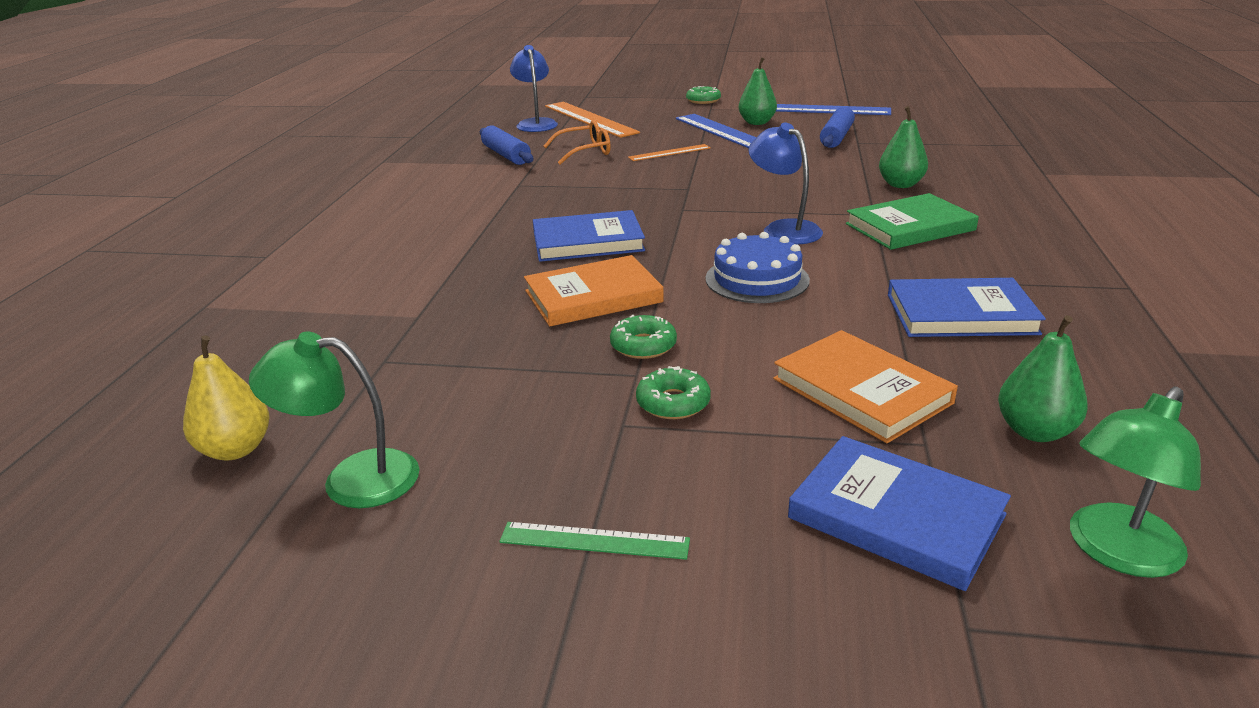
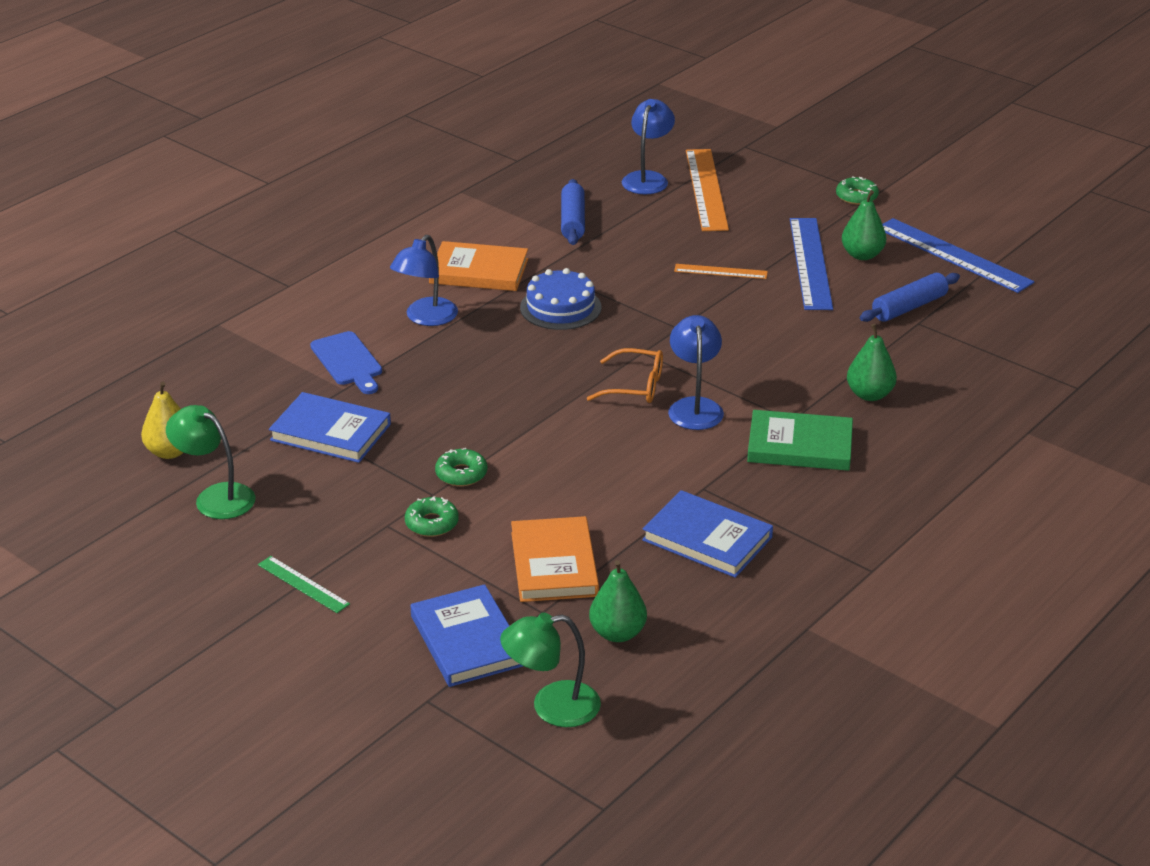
camera: 30 degrees right, 5 degrees up
(397, 293) = (348, 361): none -> blue cutting board
(446, 241) = (426, 318): none -> blue lamp
(585, 151) = (647, 241): orange glasses -> orange glasses (635, 386)
(588, 241) = (528, 360): blue book -> blue book (330, 432)
(593, 296) = (474, 418): orange book -> orange book (479, 271)
(757, 279) = (607, 449): blue cake -> blue cake (560, 307)

